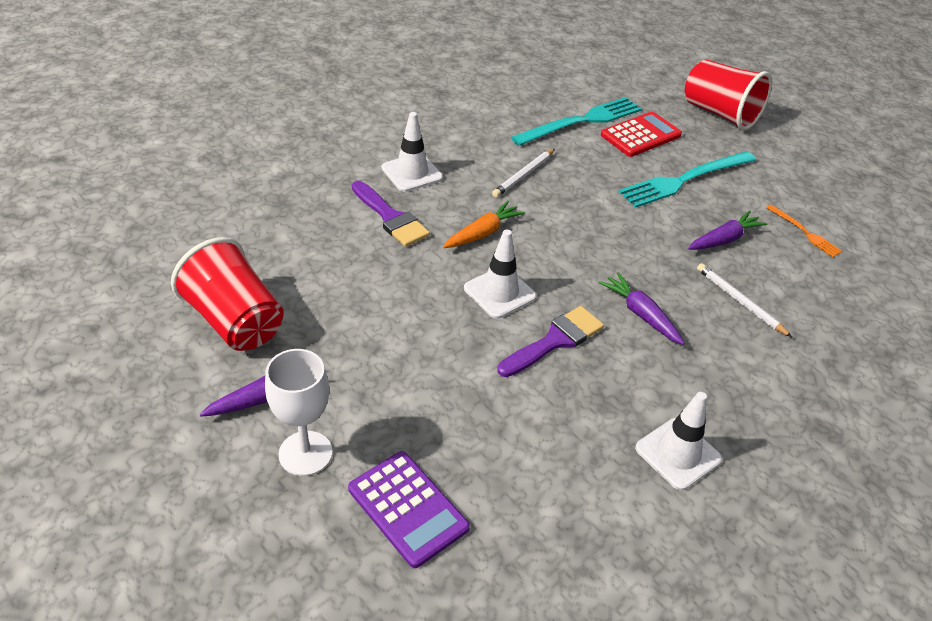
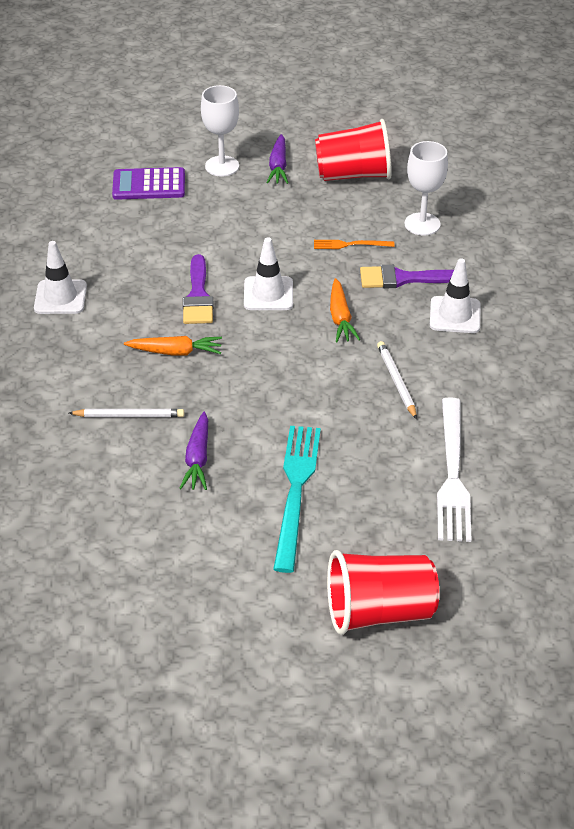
camera: 130 degrees right, 0 degrees up
(291, 236) = (422, 224): none -> white goblet
(581, 121) = (452, 474): turquoise fork -> white fork
(640, 135) = (392, 507): red calculator -> none
(640, 314) = (176, 352): purple carrot -> orange carrot
(804, 232) = (151, 524): orange fork -> orange fork (350, 245)

